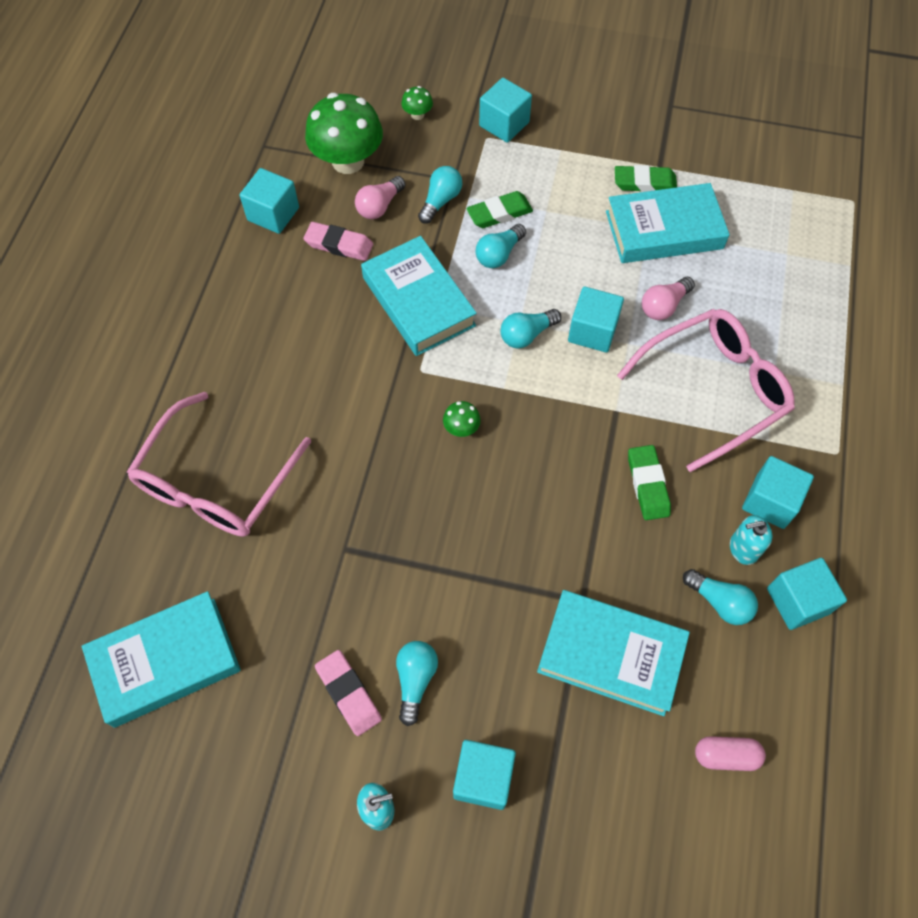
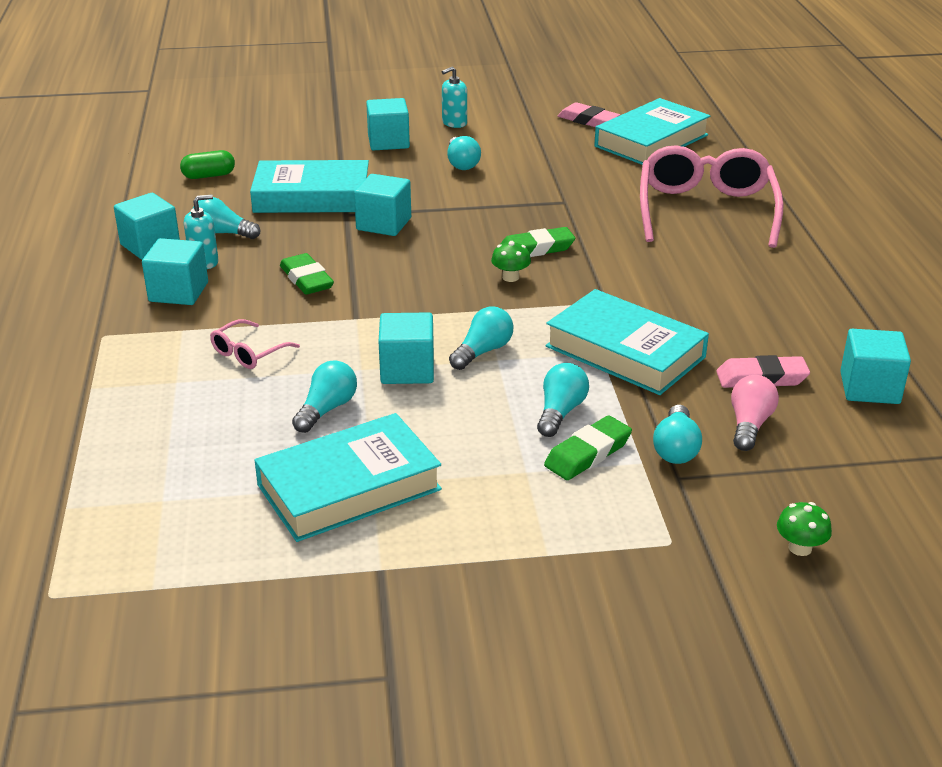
camera: 160 degrees right, 30 degrees down
(348, 161) = (839, 463): green mushroom -> none
(348, 694) = (507, 151): pink eraser -> pink eraser (588, 120)
(504, 124) = (657, 569): turquoise cube -> turquoise cube (384, 224)
(644, 183) = (396, 540): green eraser -> green eraser (536, 249)
(664, 306) = (327, 409): pink light bulb -> turquoise light bulb
(714, 390) = (248, 353): pink glasses -> pink glasses, size x0.44
(726, 755) = (209, 176): pink capsule -> green capsule

